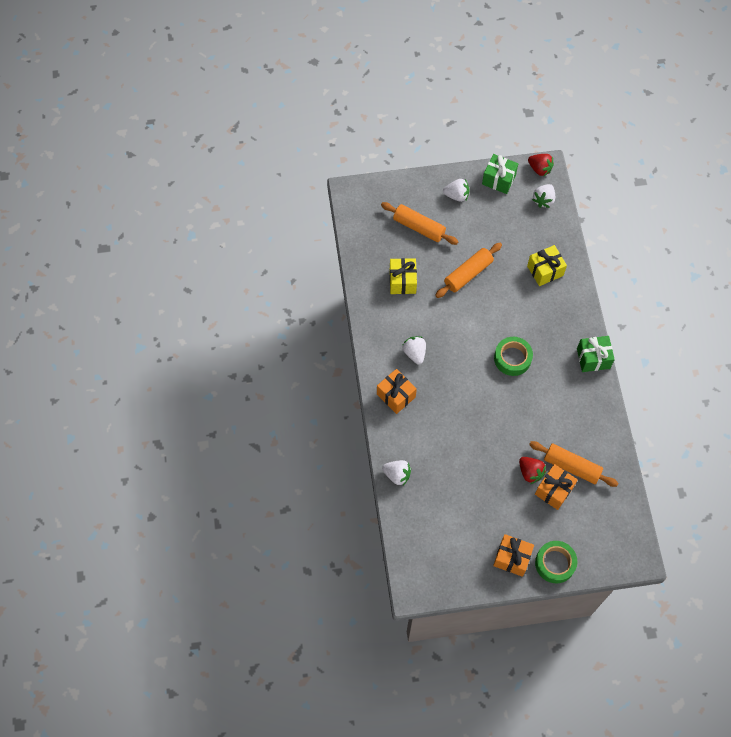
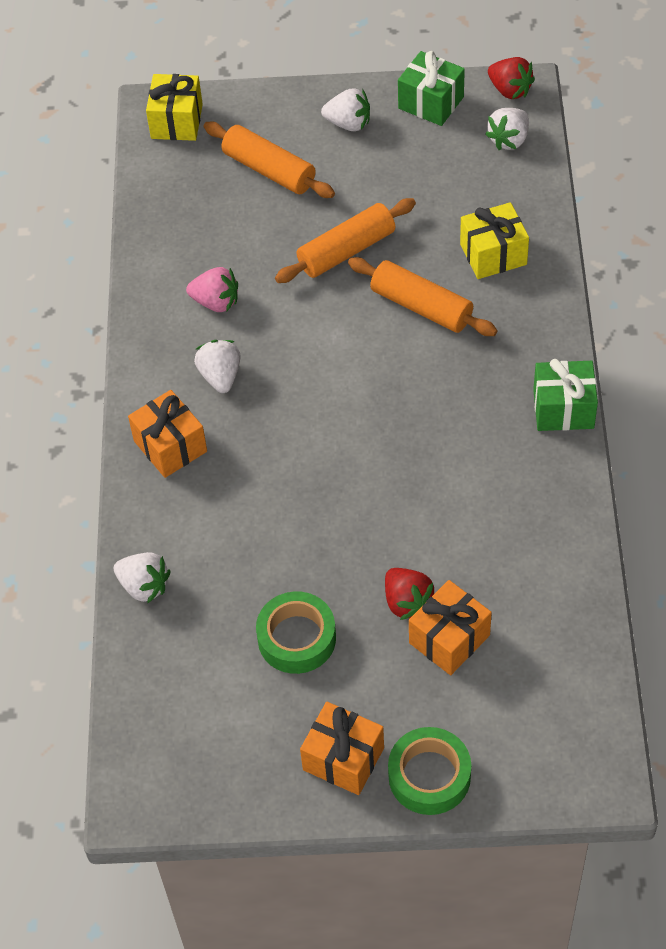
camera: 10 degrees right, 10 degrees down
(402, 281) = (221, 255): yellow gift -> yellow gift (176, 121)
(404, 309) = (216, 302): none -> pink strawberry
(512, 358) = (406, 398): green tape -> green tape (296, 638)
(572, 466) = (492, 598): orange rolling pin -> orange rolling pin (421, 306)

